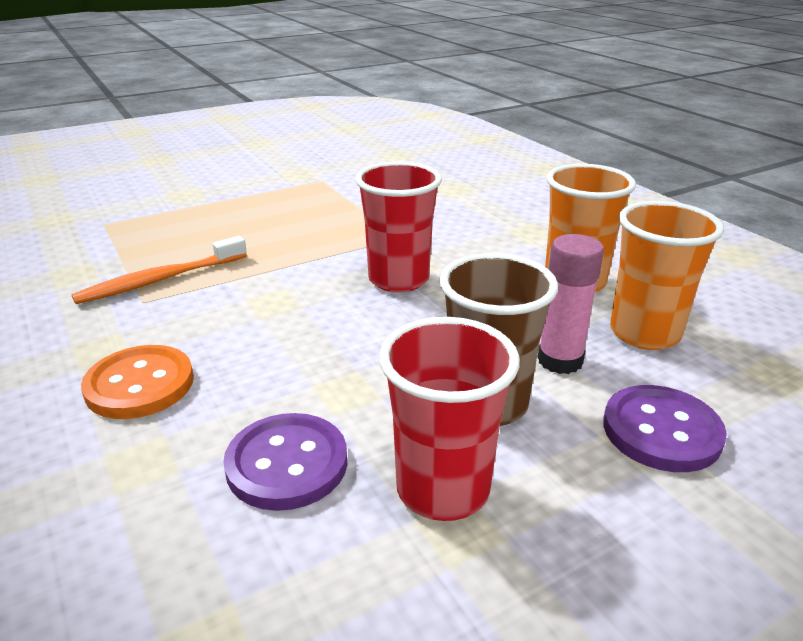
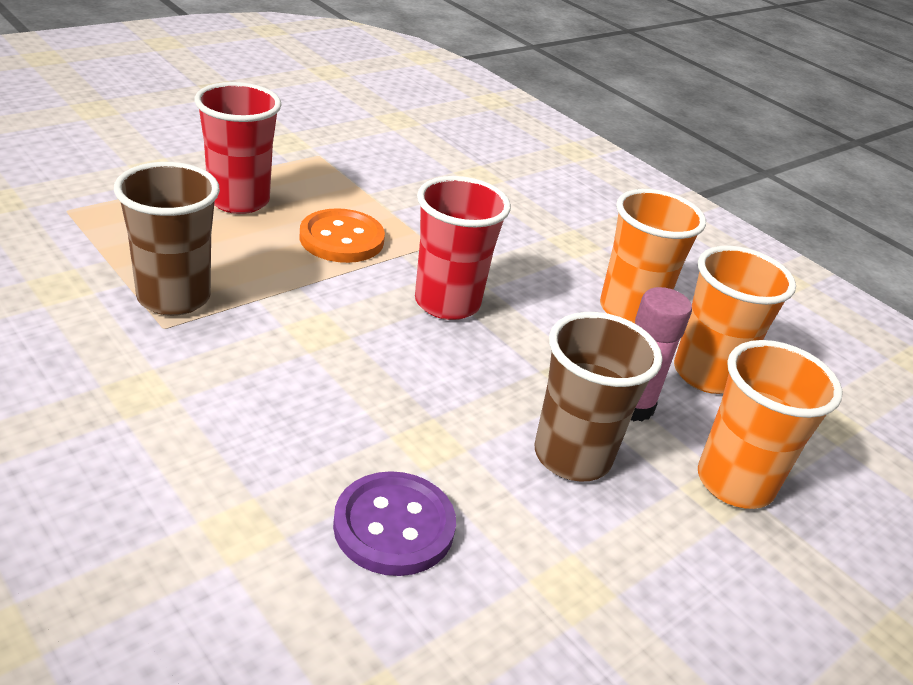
camera: 15 degrees left, 5 degrees up
(140, 385) = (204, 437): orange button -> orange button (341, 239)
(160, 280) = (174, 297): orange toothbrush -> brown cup
(442, 489) = (550, 548): red cup -> red cup (239, 200)
(661, 431) = (735, 483): purple button -> orange cup

